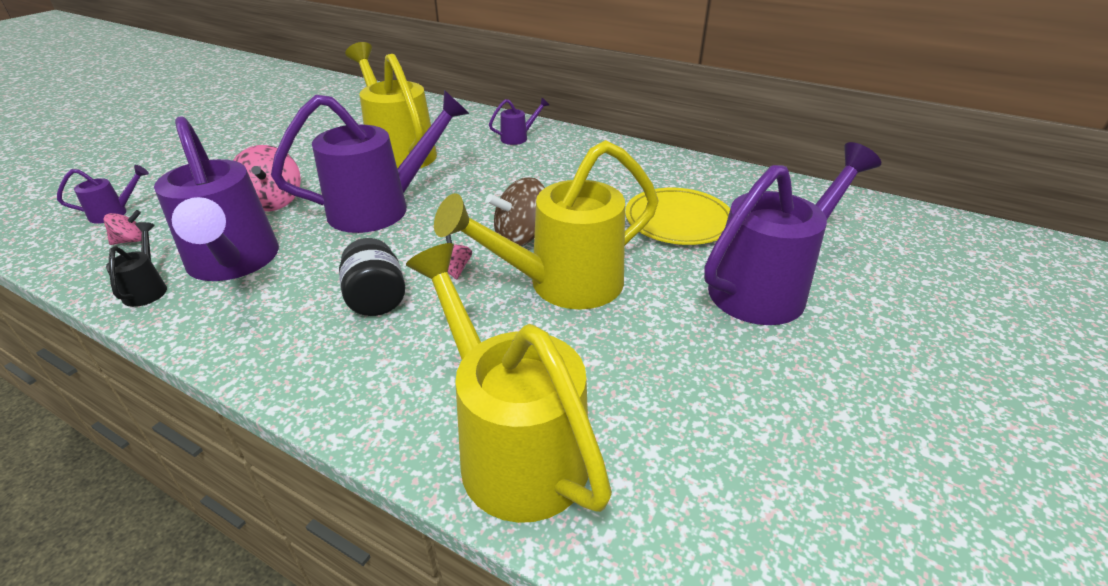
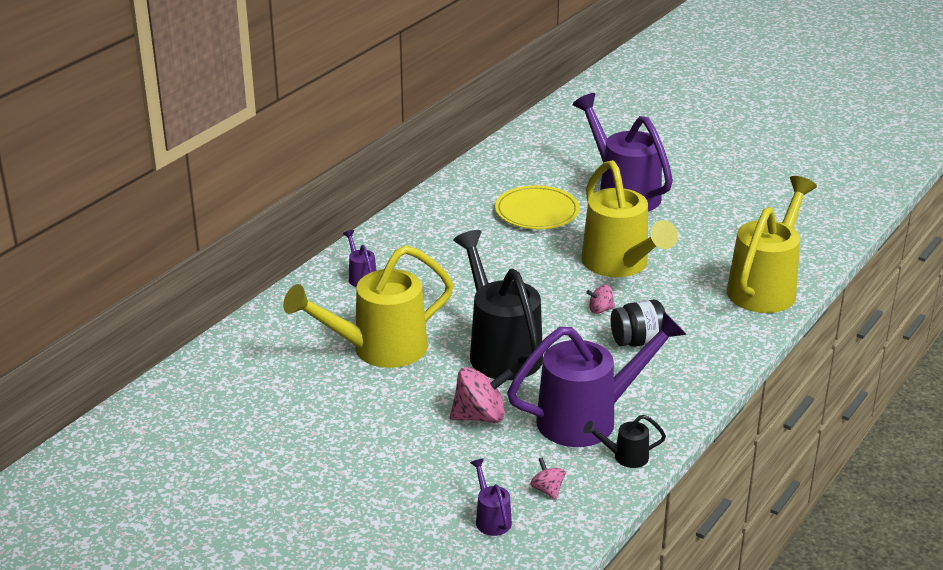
camera: 85 degrees left, 5 degrees down
(381, 208) = (501, 351): purple watering can -> black watering can
(513, 447) = (765, 287): yellow watering can -> yellow watering can turned 150 degrees clockwise
(522, 237) = (556, 279): brown spinning top -> none

